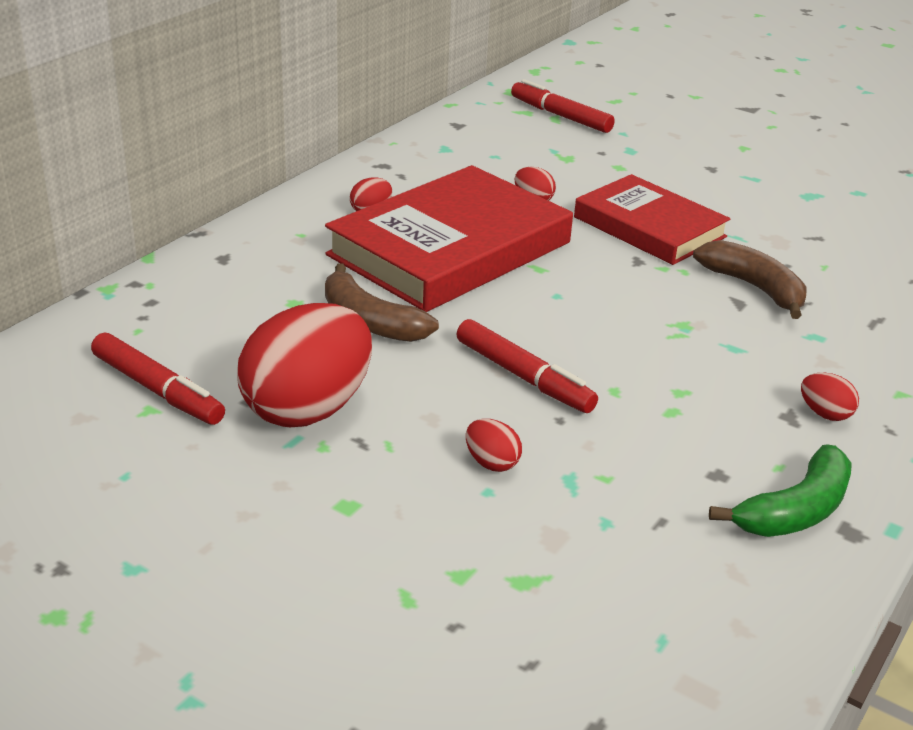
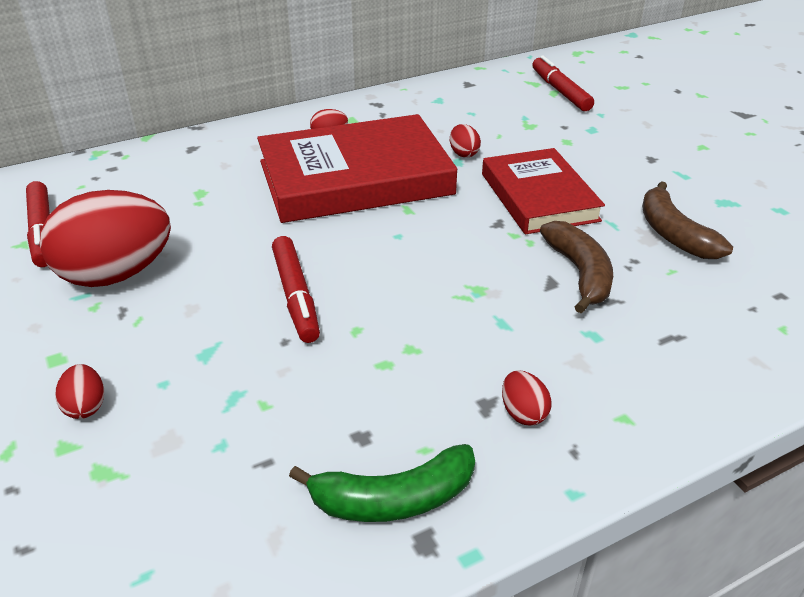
camera: 30 degrees right, 5 degrees up
(370, 321) = (234, 219): brown banana -> brown banana (673, 234)
(491, 463) = (191, 360): red egg -> red egg (86, 406)

